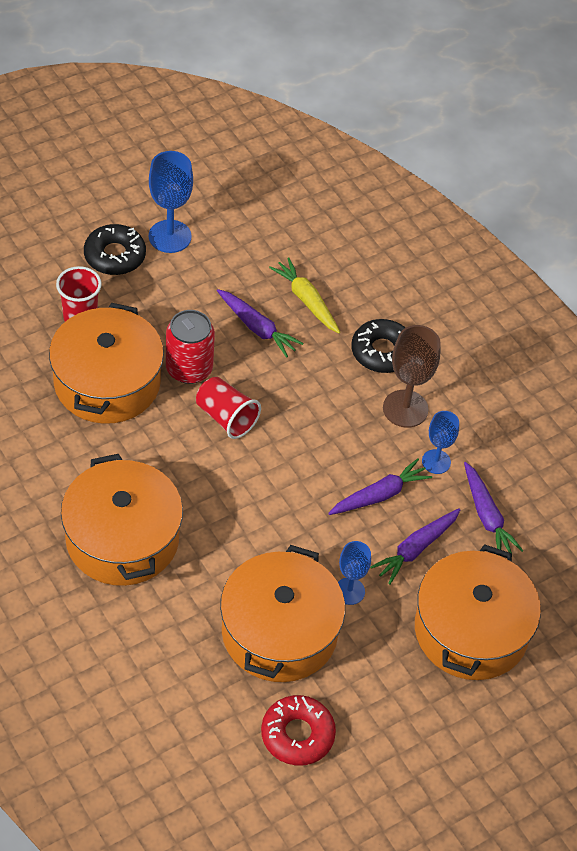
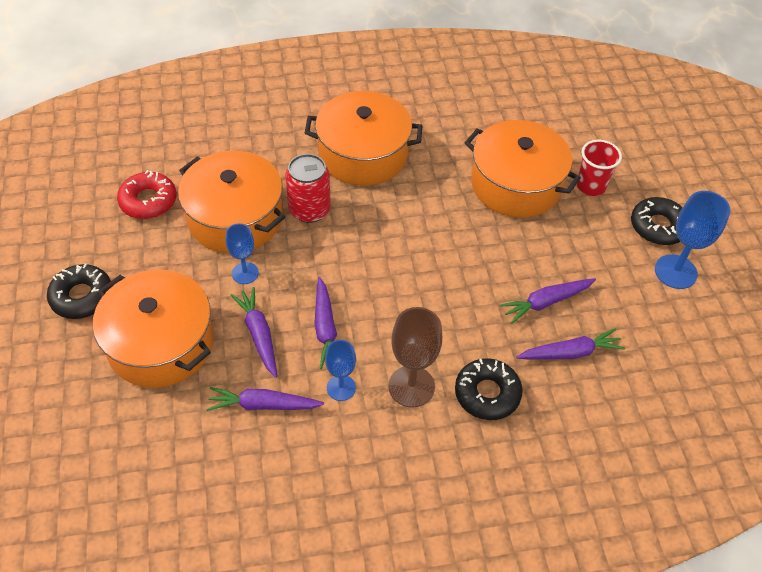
camera: 115 degrees right, 0 degrees up
(189, 369) = (513, 240): red can -> red can (309, 210)
(226, 417) = (452, 248): red cup -> none
(306, 301) = (569, 353): yellow carrot -> purple carrot
(457, 734) = (82, 296): none -> black donut

